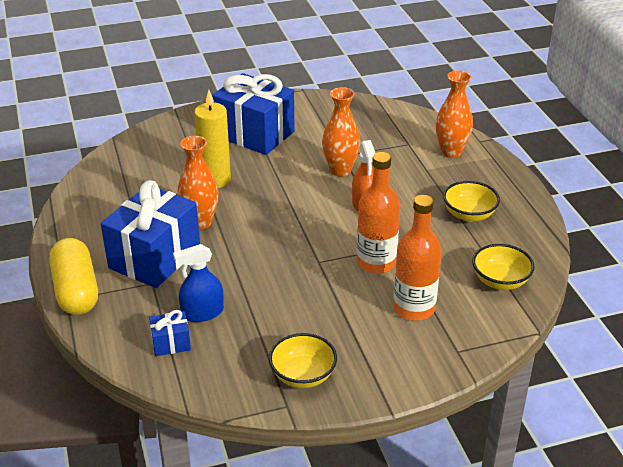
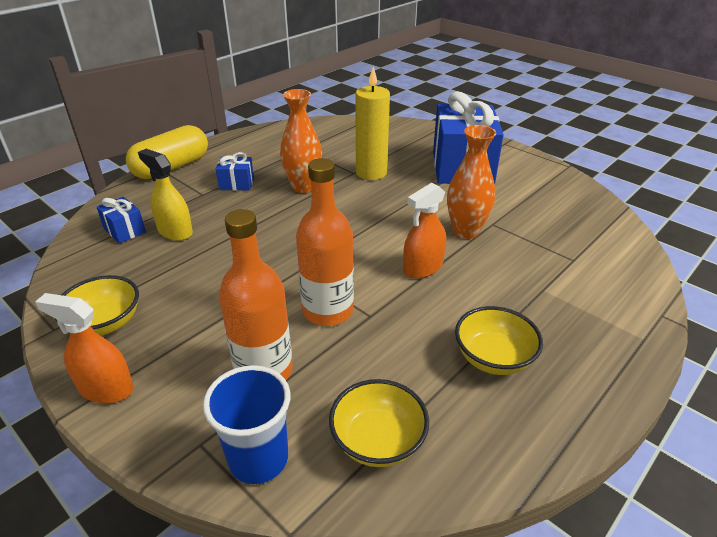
camera: 60 degrees right, 0 degrees up
(155, 258) = (236, 184): blue gift -> blue gift, size x0.44
(202, 313) = (175, 231): blue spray bottle -> yellow spray bottle
(378, 385) = (106, 388): none -> orange spray bottle
(451, 152) = (603, 298): orange vase -> none
(484, 330) = (258, 459): none -> blue cup

